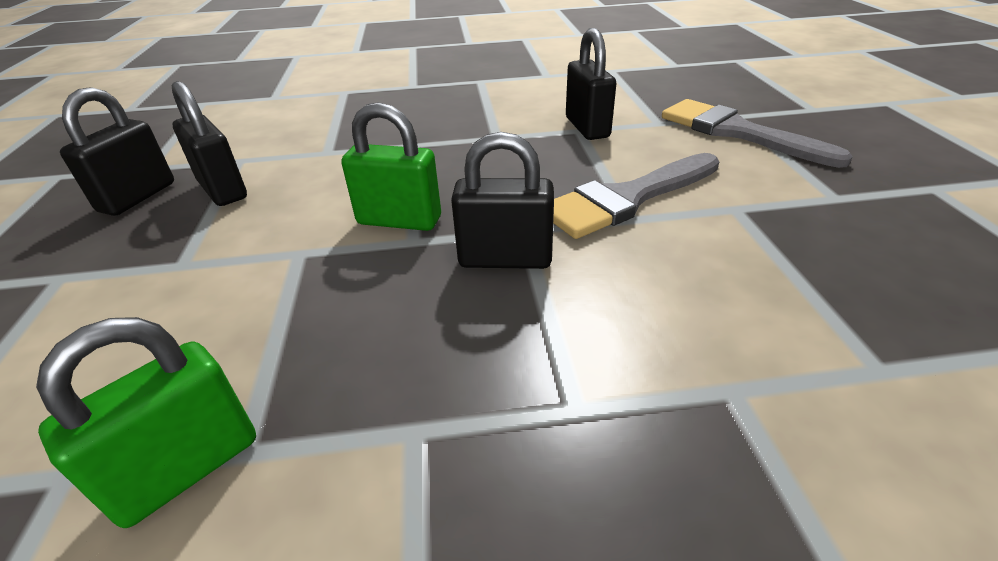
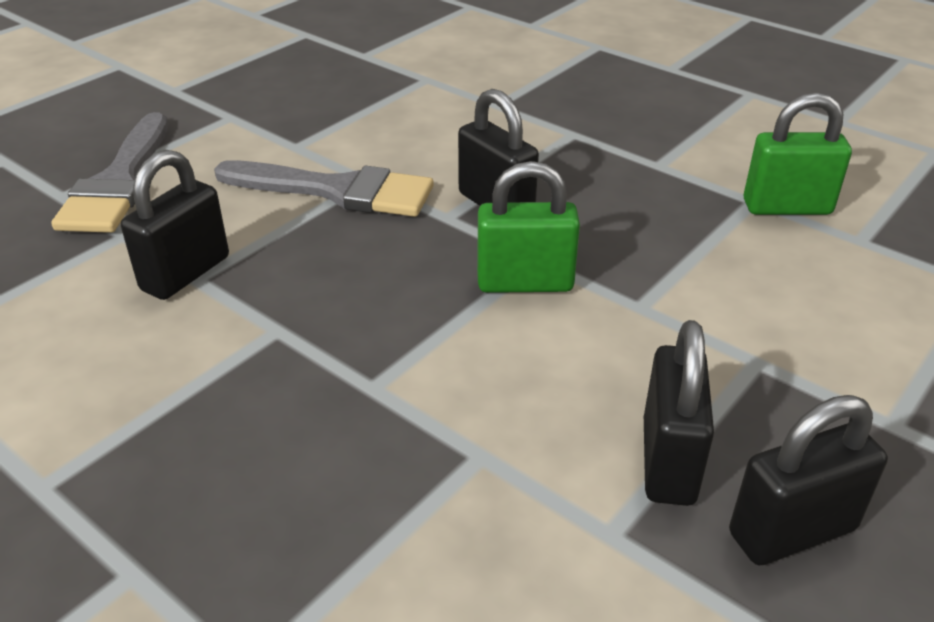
camera: 135 degrees left, 0 degrees up
(399, 220) = (525, 283): green padlock -> green padlock turned 60 degrees counterclockwise

